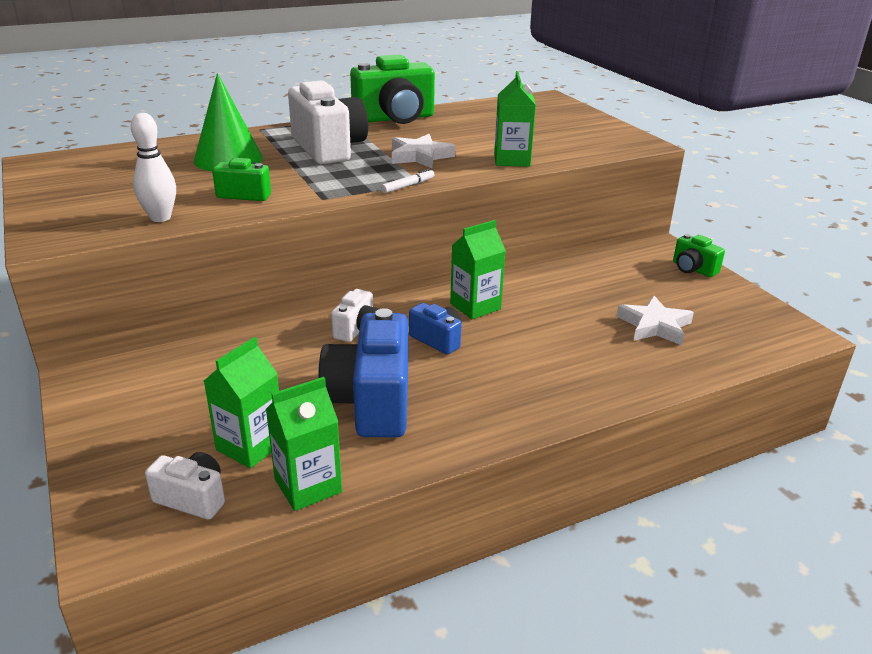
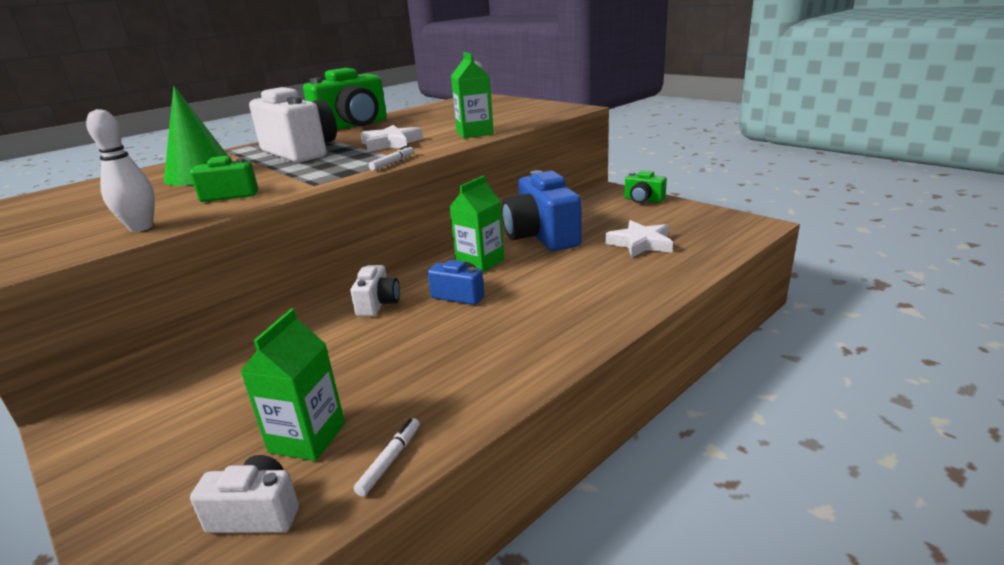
camera: 15 degrees left, 5 degrees down
(308, 486) = (390, 460): green carton -> white marker
(371, 402) = (421, 362): blue camera -> blue camera (541, 236)

